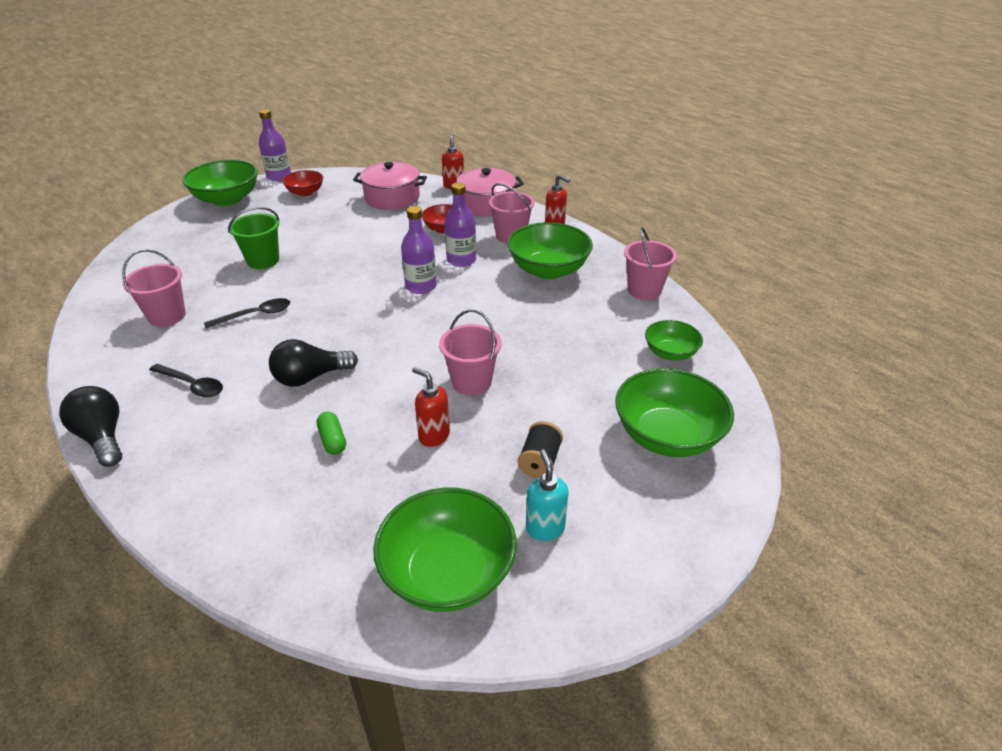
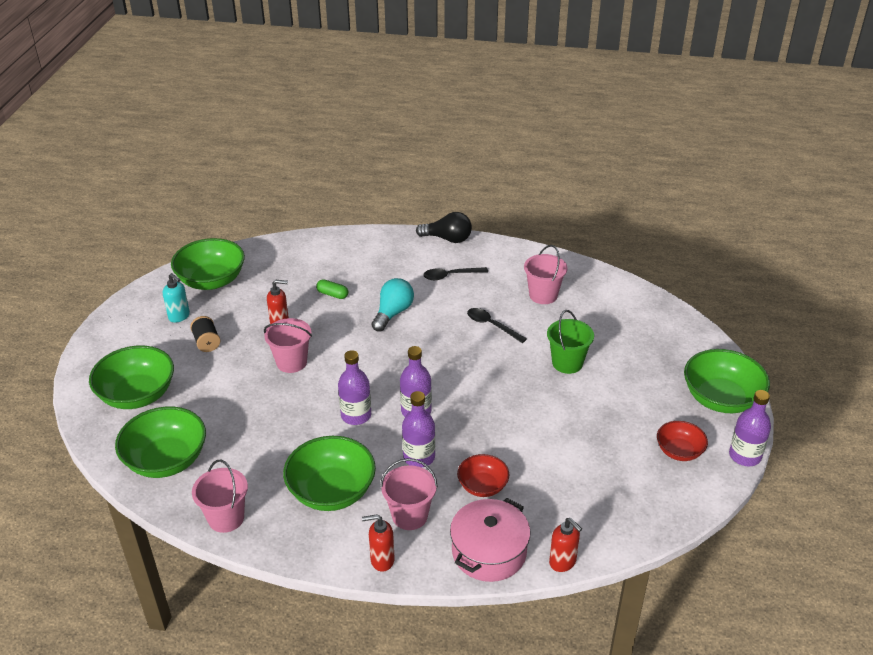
camera: 140 degrees right, 0 degrees up
(255, 315) = (492, 325): black spoon -> black spoon turned 105 degrees clockwise
(310, 377) = (393, 313): black light bulb -> turquoise light bulb
(392, 198) = (592, 498): pink pot -> none
(470, 306) = (356, 415): none -> purple bottle
(670, 353) = (166, 460): green bowl -> green bowl, size x1.74

